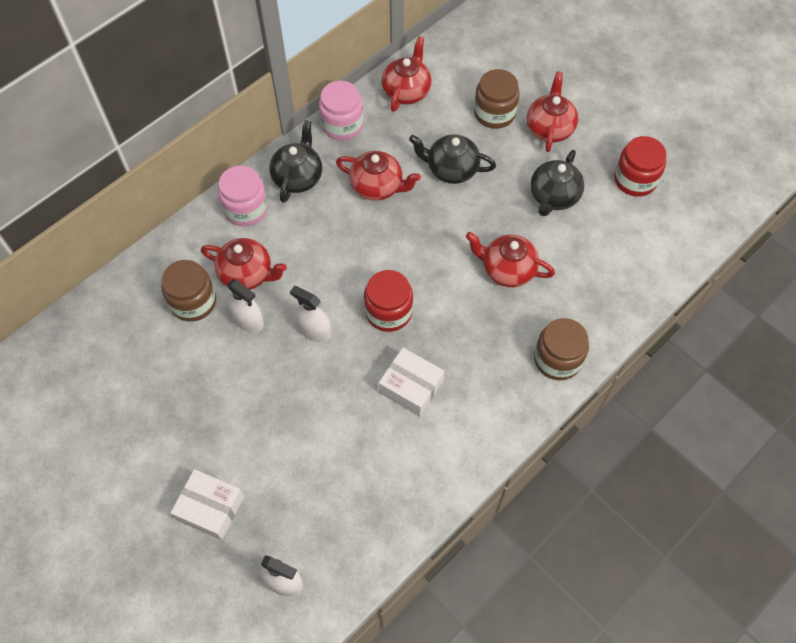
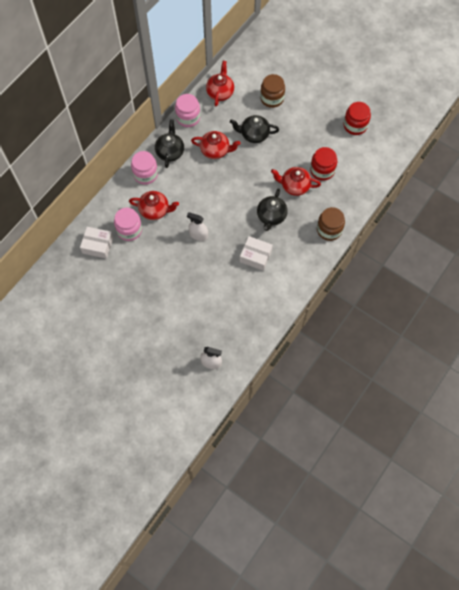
camera: 10 degrees left, 5 degrees up
(193, 302) = (129, 230): brown jar -> pink jar
(210, 508) = (165, 334): white box -> white box (98, 245)
(248, 320) = (161, 235): white spray bottle -> none
(388, 312) = (236, 219): red jar -> red jar (322, 170)
(549, 128) = (304, 103): red teapot -> none
(553, 196) = (312, 142): black teapot -> black teapot (271, 216)

